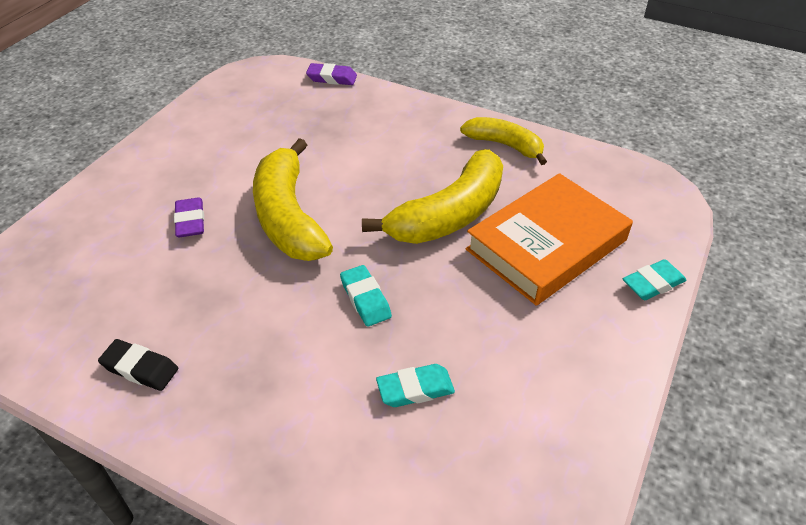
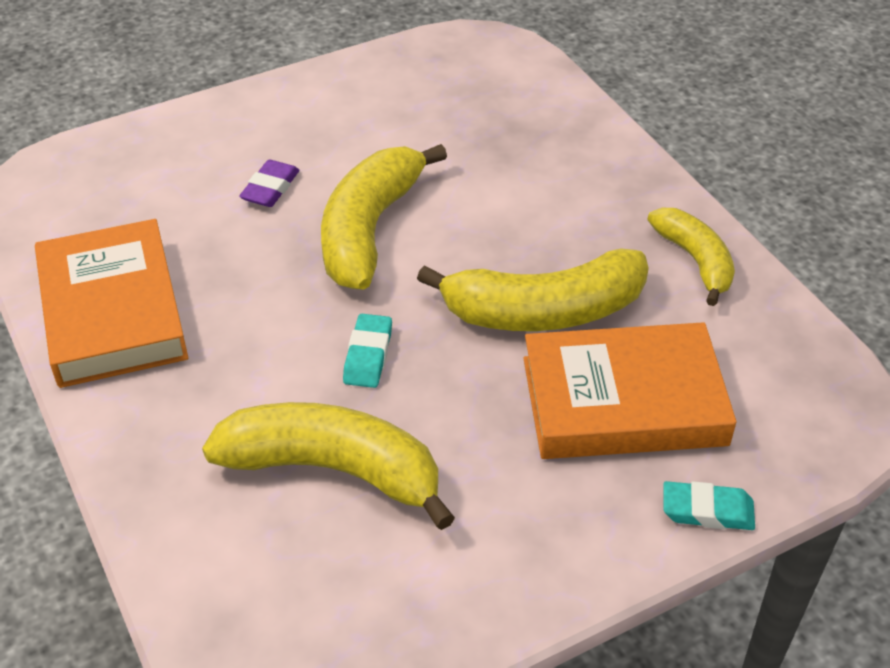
camera: 35 degrees right, 0 degrees up
(140, 368) = (112, 312): black eraser -> orange book
(332, 78) = (563, 85): purple eraser -> none
(415, 389) = (334, 469): turquoise eraser -> yellow banana

